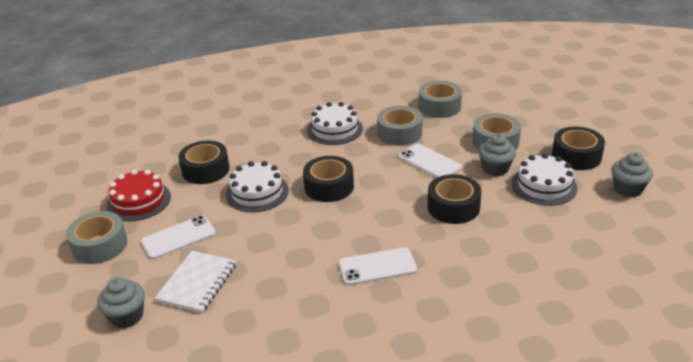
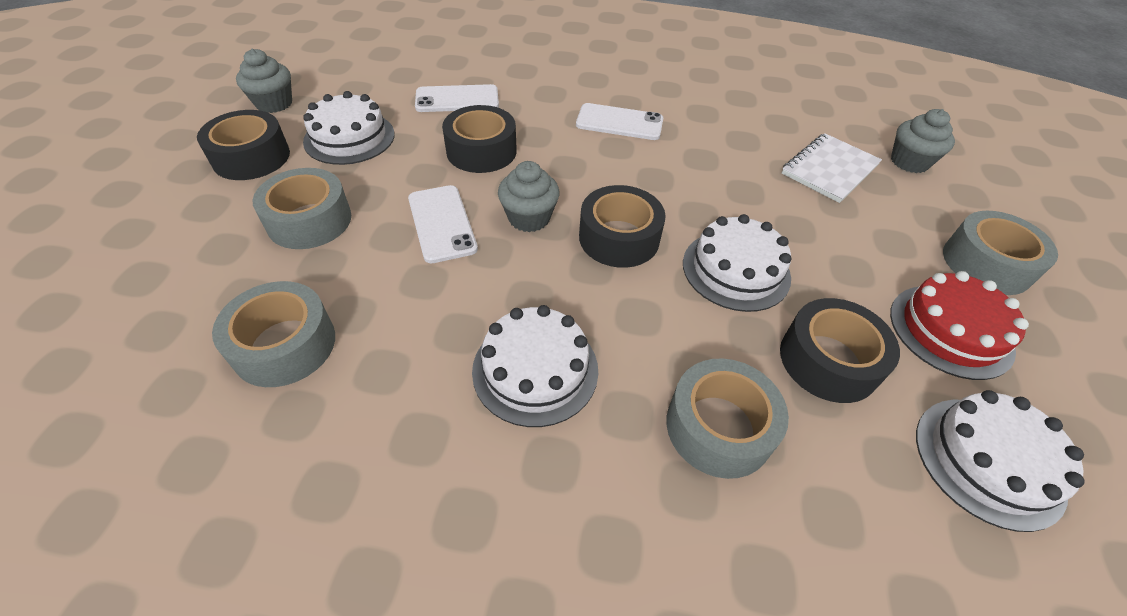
camera: 160 degrees left, 15 degrees up
(140, 159) = (988, 461): none -> white cake
(178, 237) = (863, 235): white phone -> white phone (457, 99)
(399, 133) = (427, 303): grey tape -> grey tape (718, 427)
(495, 168) = (370, 179): grey cupcake -> grey cupcake (529, 218)

